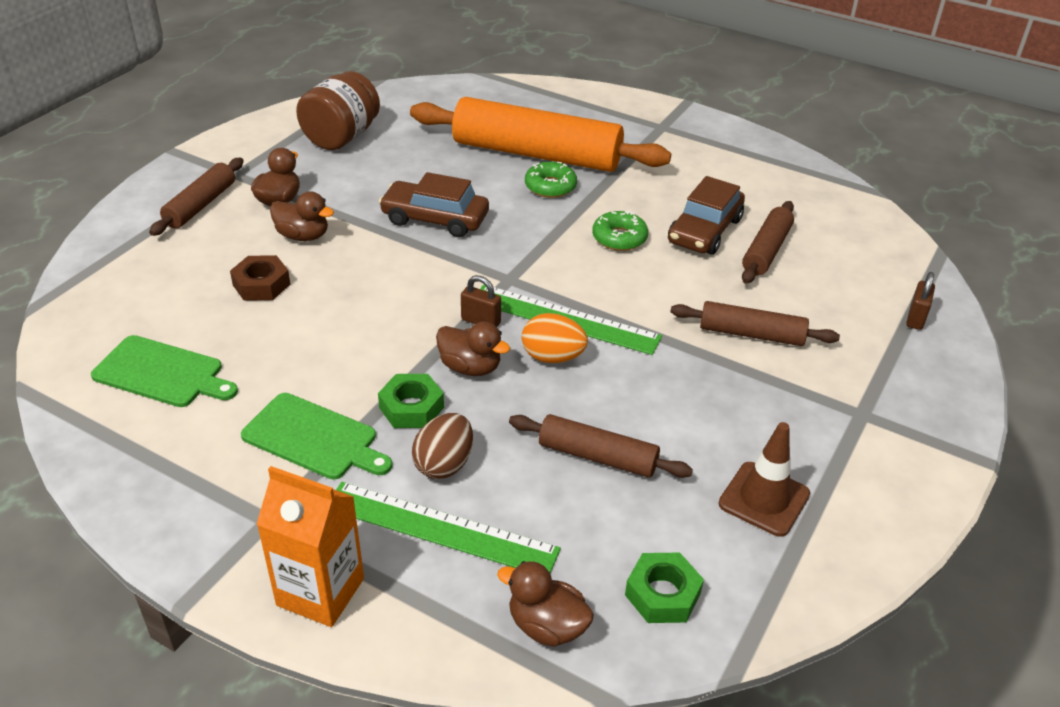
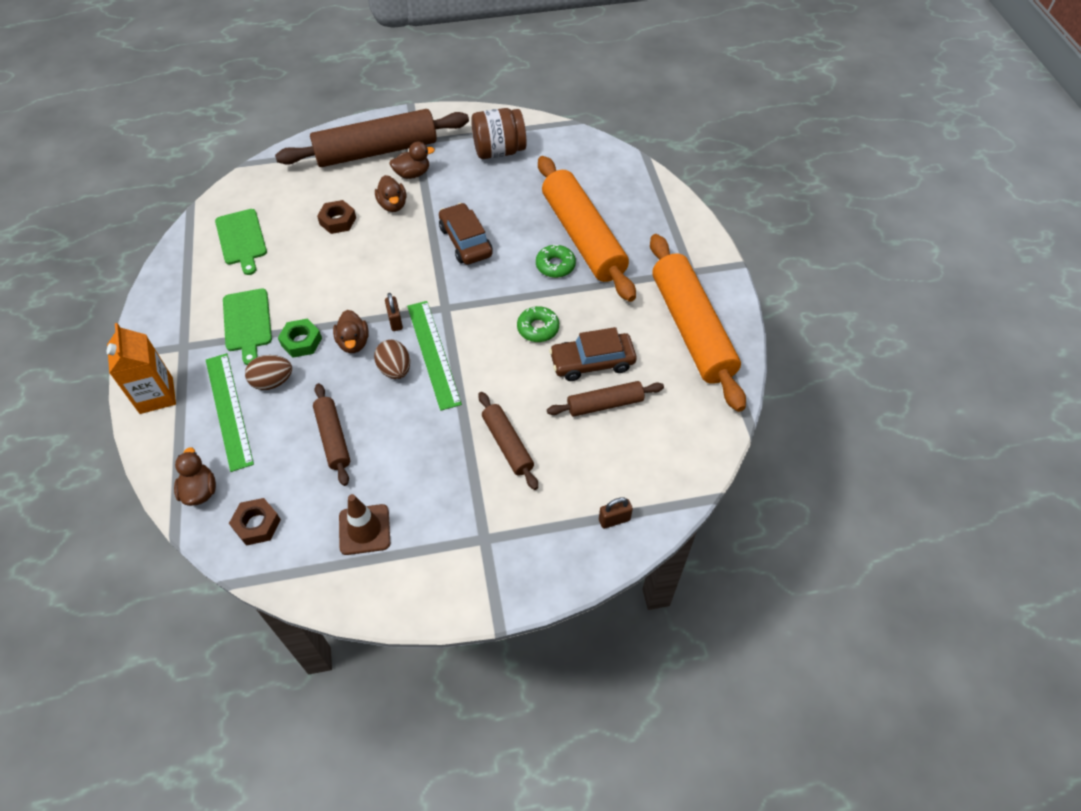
camera: 50 degrees right, 15 degrees up
(201, 205) = (376, 151): brown rolling pin -> brown rolling pin, size x1.99
(552, 357) = (395, 369): orange egg -> brown egg
(662, 594) = (257, 524): green nut -> brown nut
(731, 161) = (692, 329): none -> orange rolling pin

